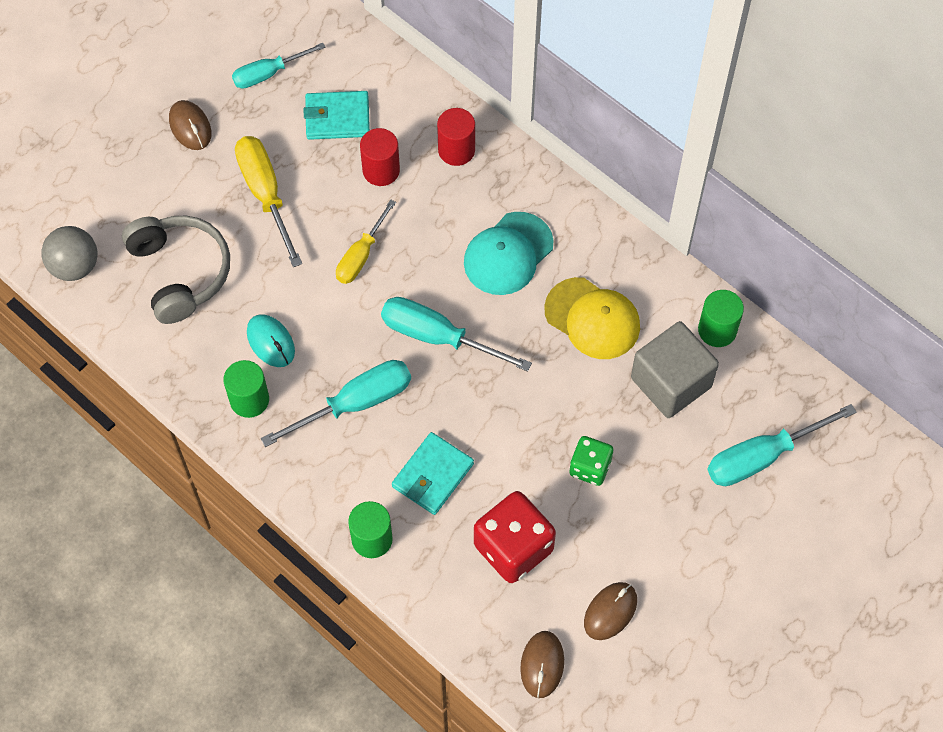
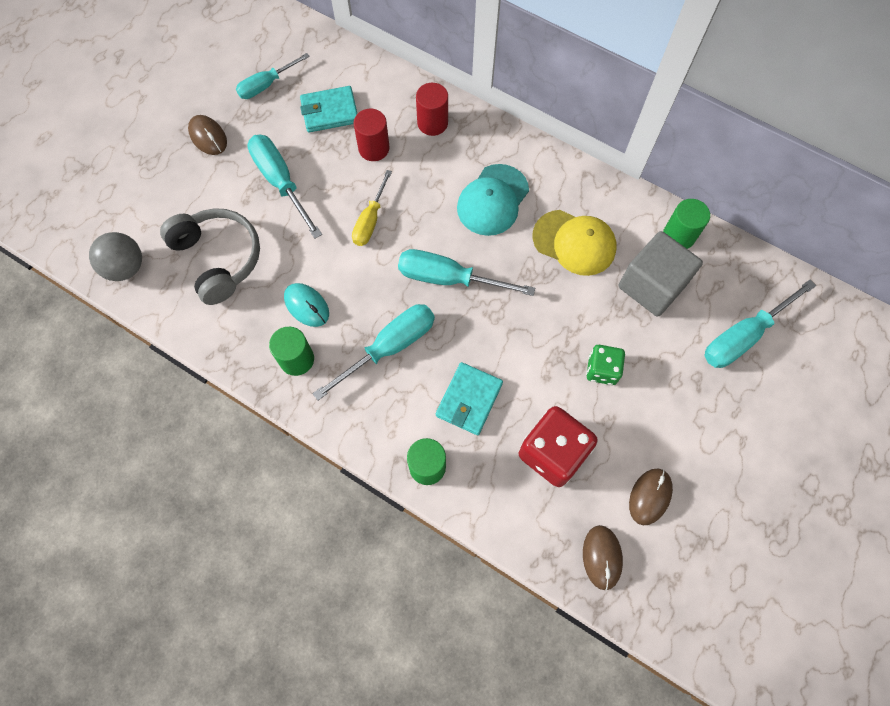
camera: 10 degrees left, 5 degrees up
(265, 194) = (280, 182): yellow screwdriver -> turquoise screwdriver

